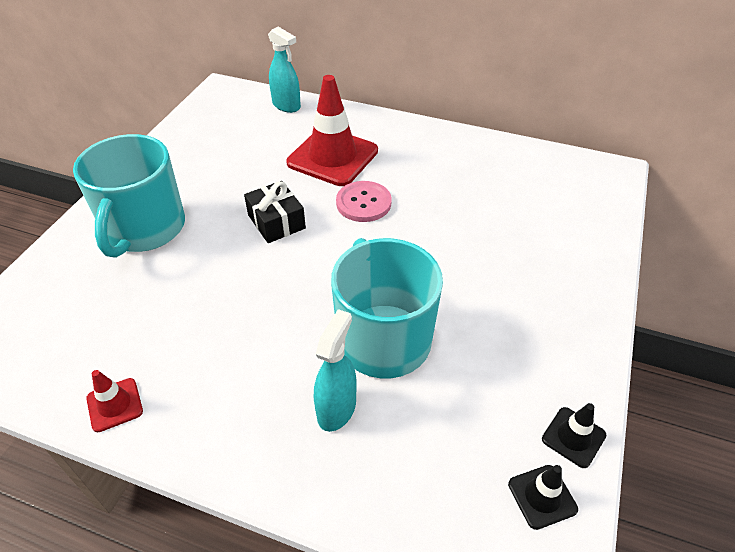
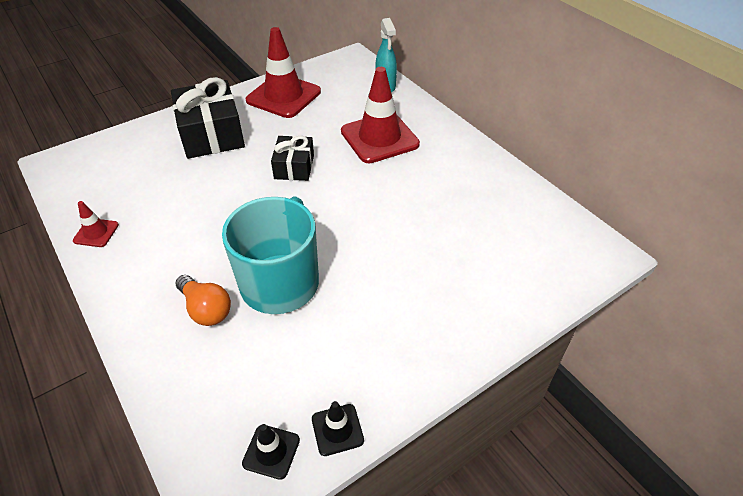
camera: 35 degrees right, 0 degrees up
(144, 229) = (211, 134): turquoise mug -> black gift
(187, 156) = (283, 96): none -> red traffic cone
(337, 409) = (206, 309): turquoise spray bottle -> orange light bulb
(363, 203) = (366, 181): pink button -> none

